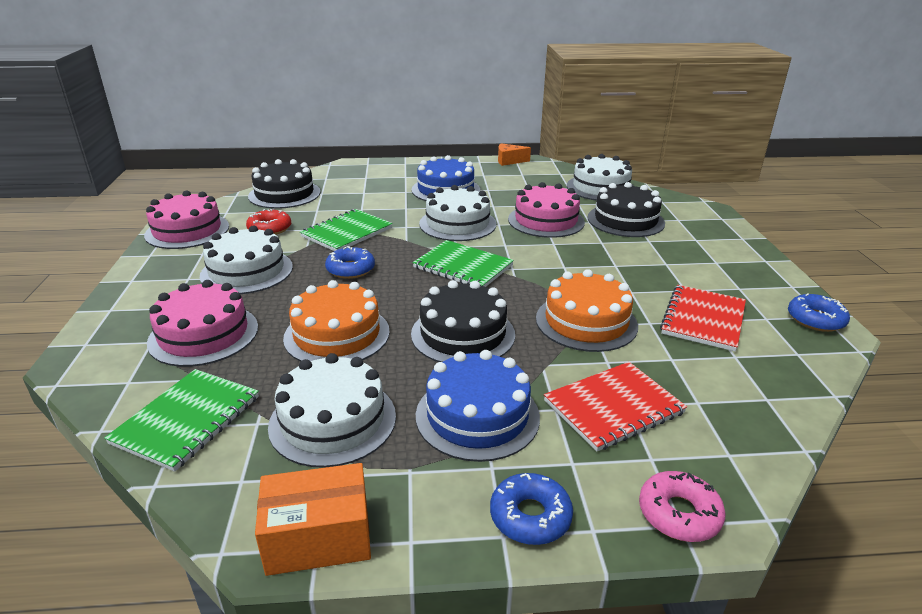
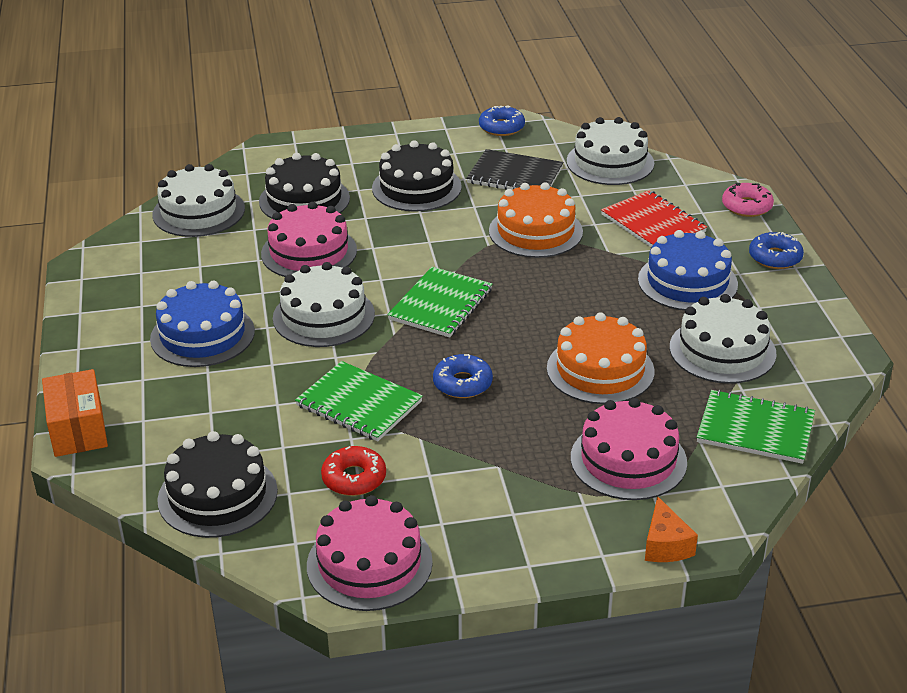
camera: 95 degrees left, 5 degrees up
(247, 271) = (484, 466): white cake -> white cake (610, 162)
(318, 537) = (833, 336): orange box -> orange box (78, 429)
(463, 334) = (576, 296): black cake -> black cake (416, 187)
(509, 161) = (81, 284): orange cheese -> orange cheese (665, 545)
(703, 319) = (515, 175): red notebook -> black notebook

